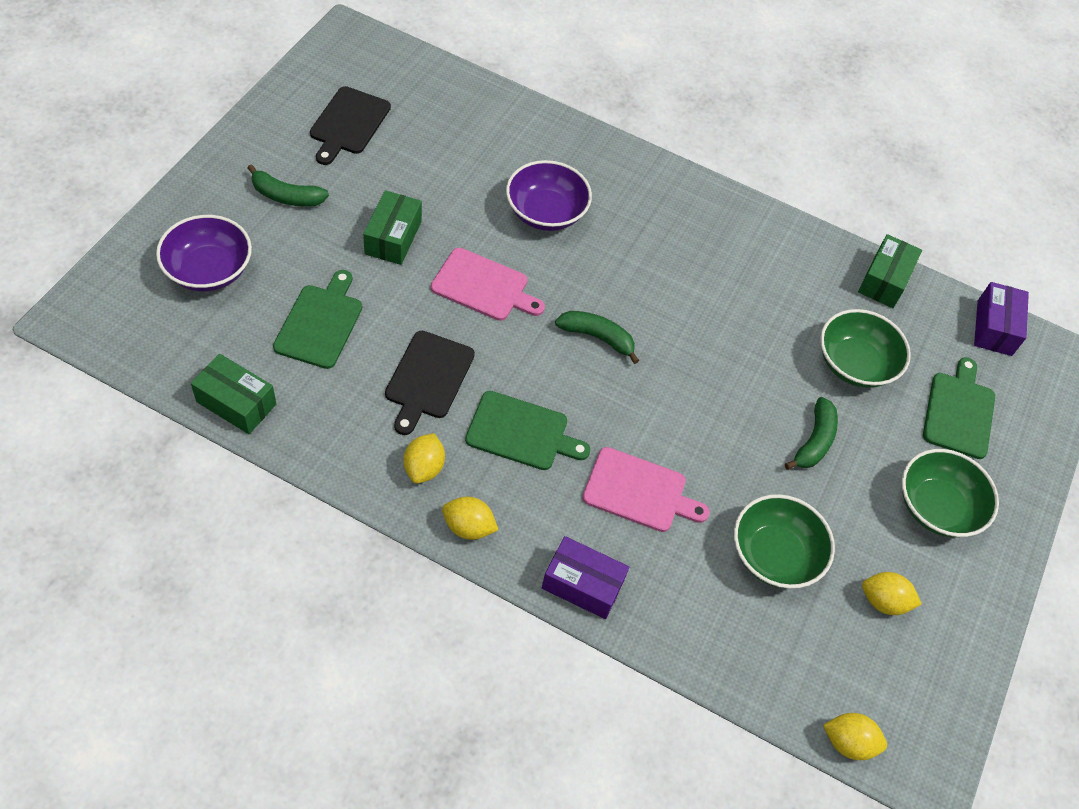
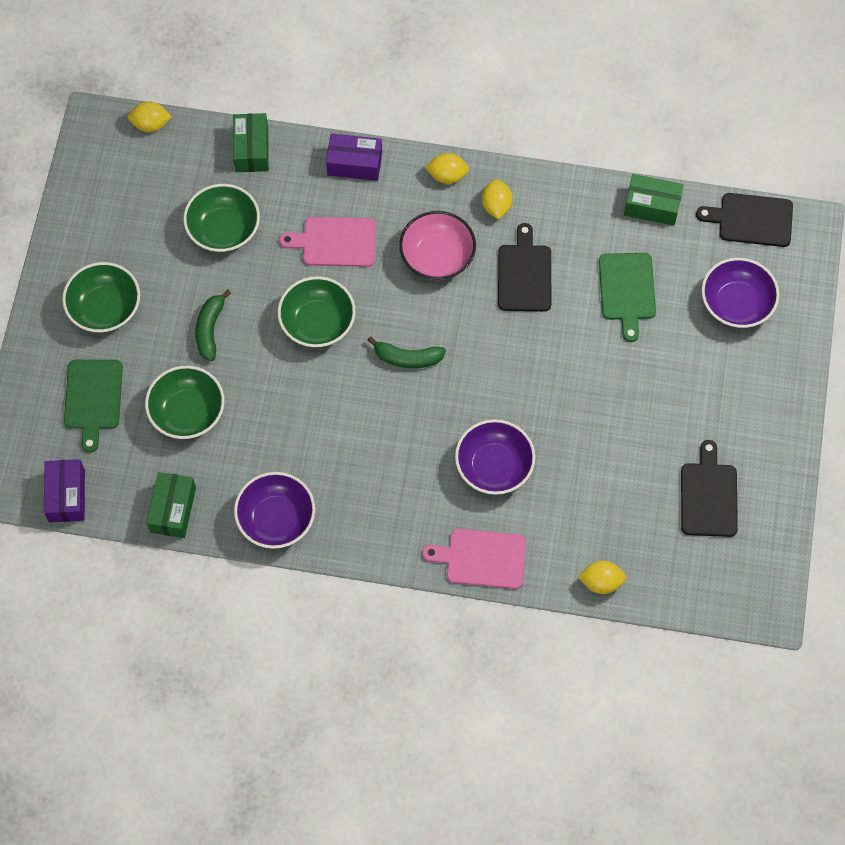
camera: 170 degrees right, 10 degrees up
(130, 348) = (751, 220): none -> black cutting board
(286, 196) = (717, 396): green banana -> none
(393, 237) = (610, 389): green box -> green box (251, 149)
(483, 286) = (516, 371): pink cutting board -> pink cutting board (482, 558)
(521, 432) = (437, 257): green cutting board -> pink bowl
(687, 407) = (317, 323): none -> green bowl
(780, 239) = (276, 519): none -> purple bowl
(883, 601) = (138, 223): yellow lemon -> yellow lemon (601, 582)

